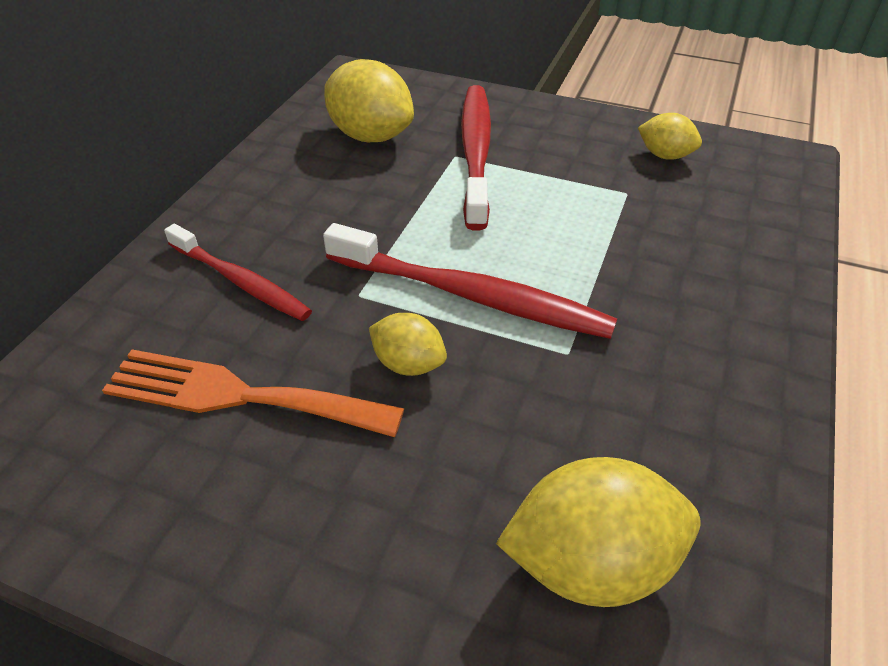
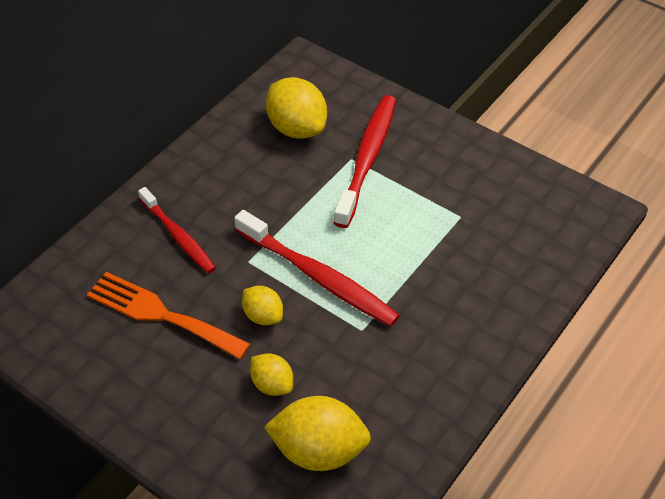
camera: 15 degrees right, 5 degrees up
(665, 155) = (506, 188): yellow lemon -> yellow lemon (272, 384)

